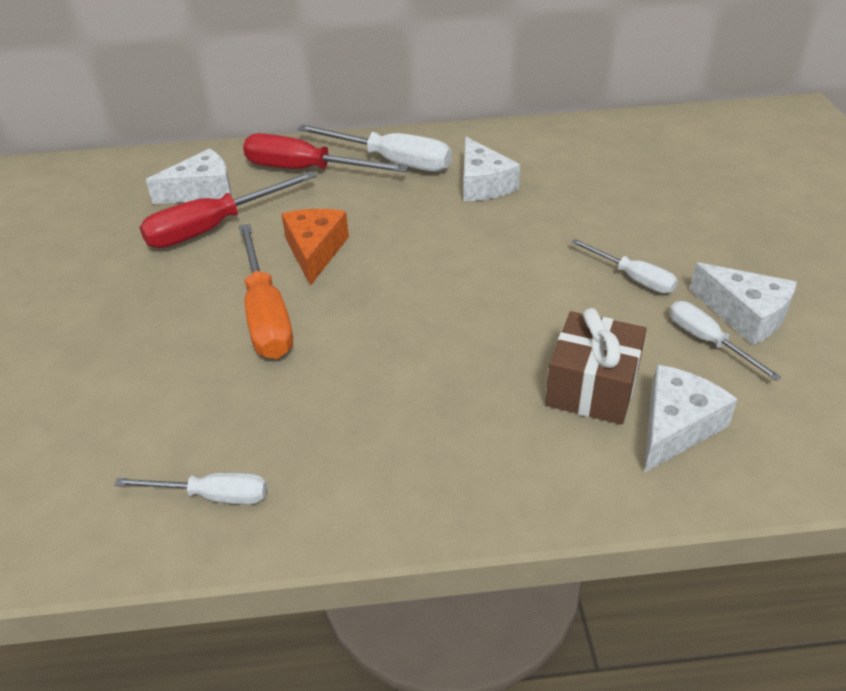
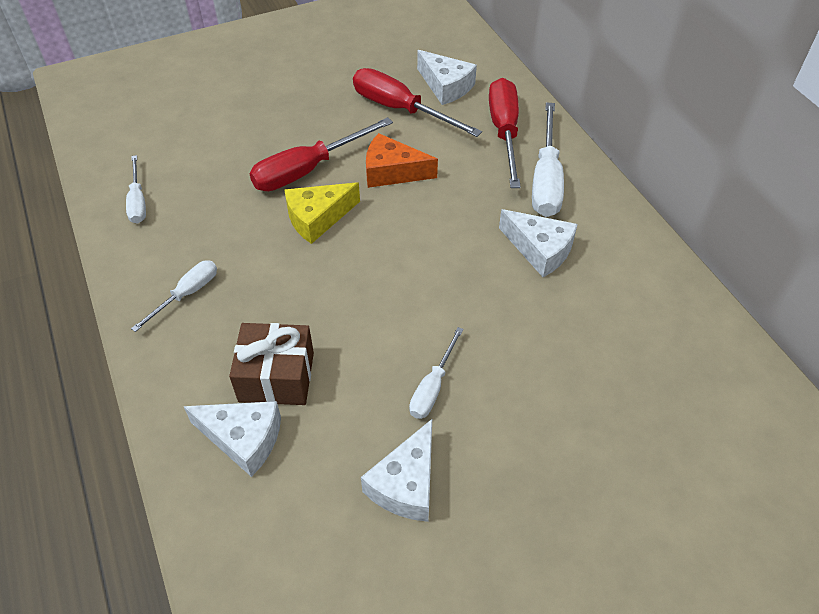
camera: 70 degrees right, 10 degrees up
(265, 314) = (308, 170): orange screwdriver -> red screwdriver
(315, 251) = (392, 172): orange cheese -> orange cheese turned 150 degrees counterclockwise
(356, 319) = (317, 218): none -> yellow cheese
(483, 184) = (540, 250): white cheese -> white cheese turned 105 degrees counterclockwise
(708, 341) = (357, 455): white screwdriver -> white screwdriver (187, 294)

